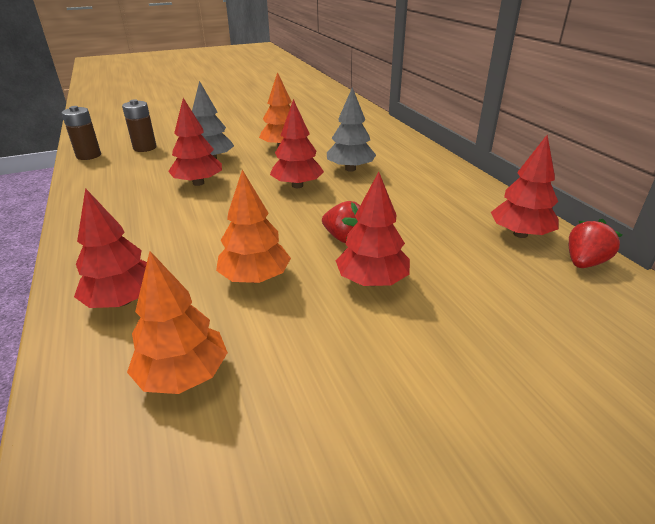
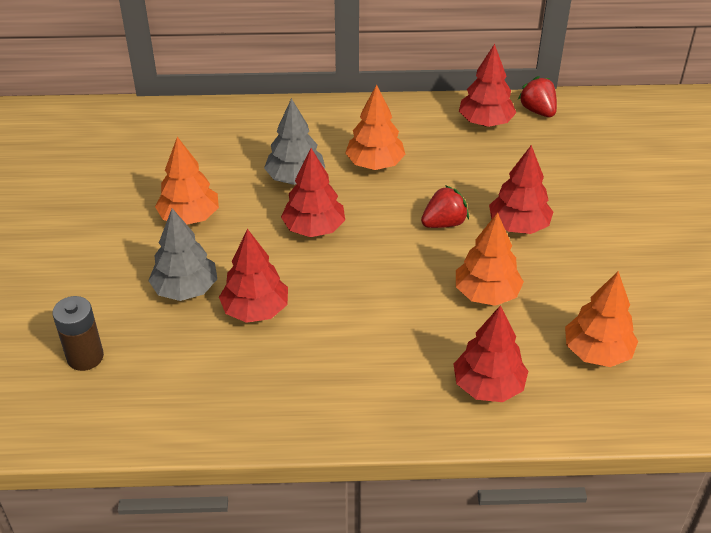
camera: 70 degrees left, 10 degrees up
(88, 155) = (70, 425): brown battery -> none
(397, 193) = (375, 164): none -> orange tree

